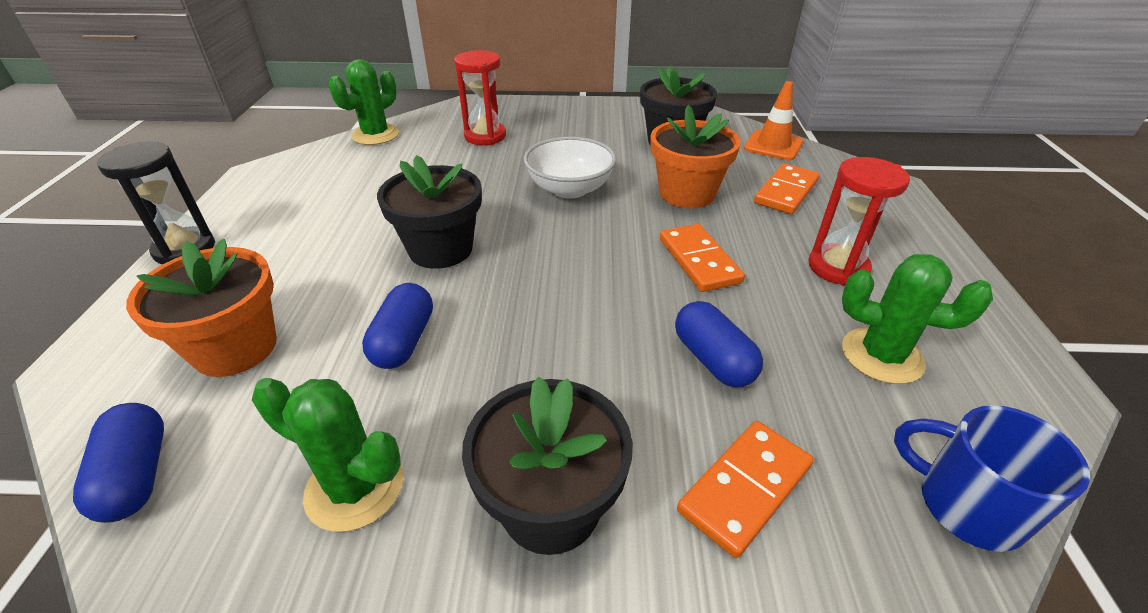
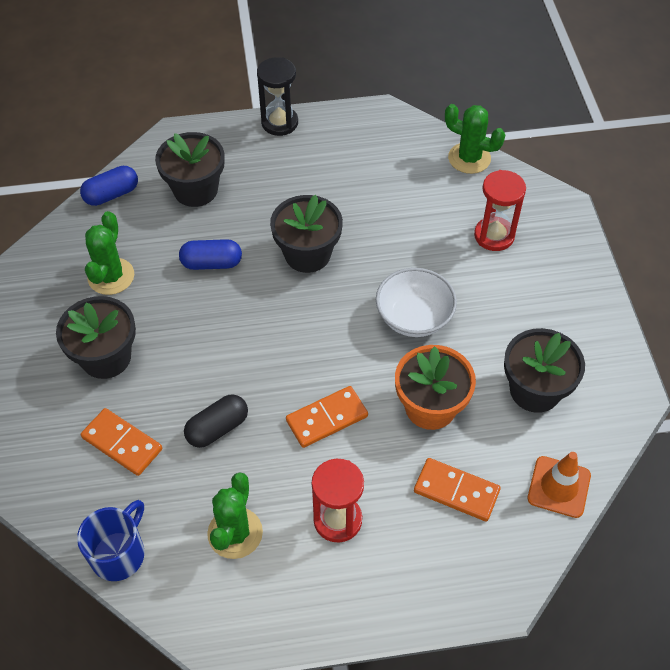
camera: 80 degrees right, 15 degrees up
(235, 348) = (195, 190): orange flower pot -> black flower pot
(713, 359) = (217, 428): blue capsule -> black capsule

